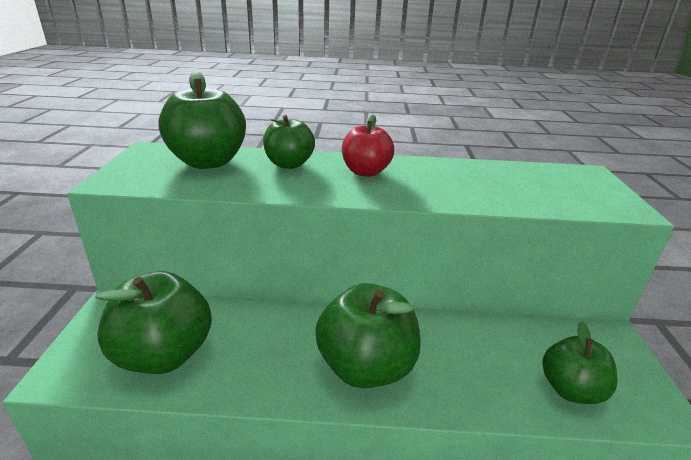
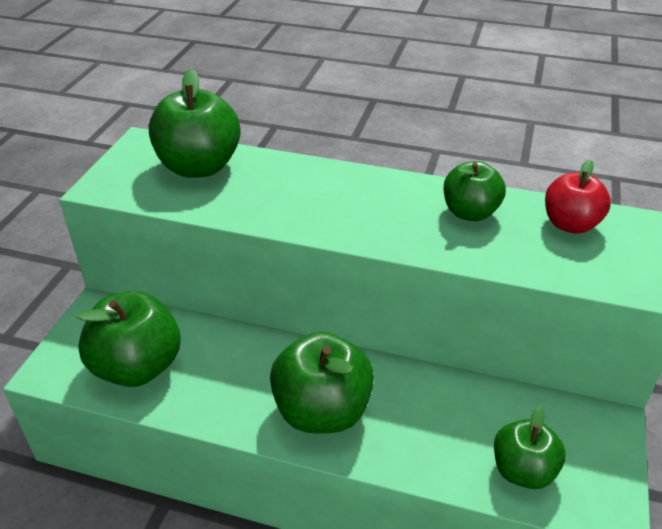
camera: 15 degrees right, 10 degrees up
(289, 164) = (283, 178): green apple -> green apple (470, 213)
(365, 172) = (364, 198): red apple -> red apple (570, 224)

